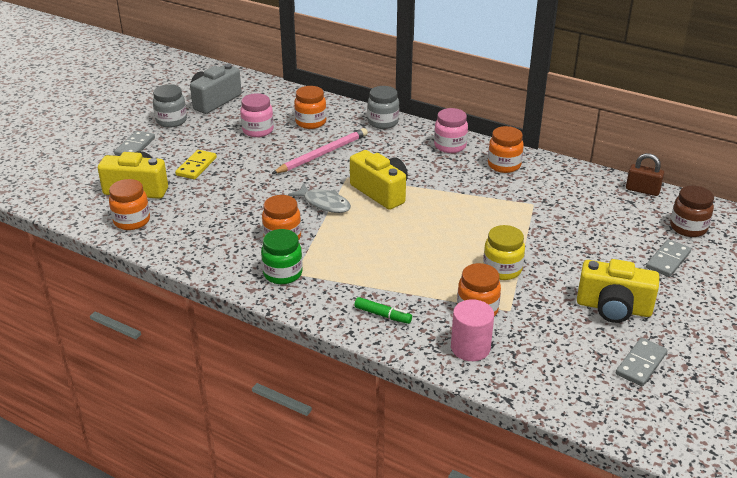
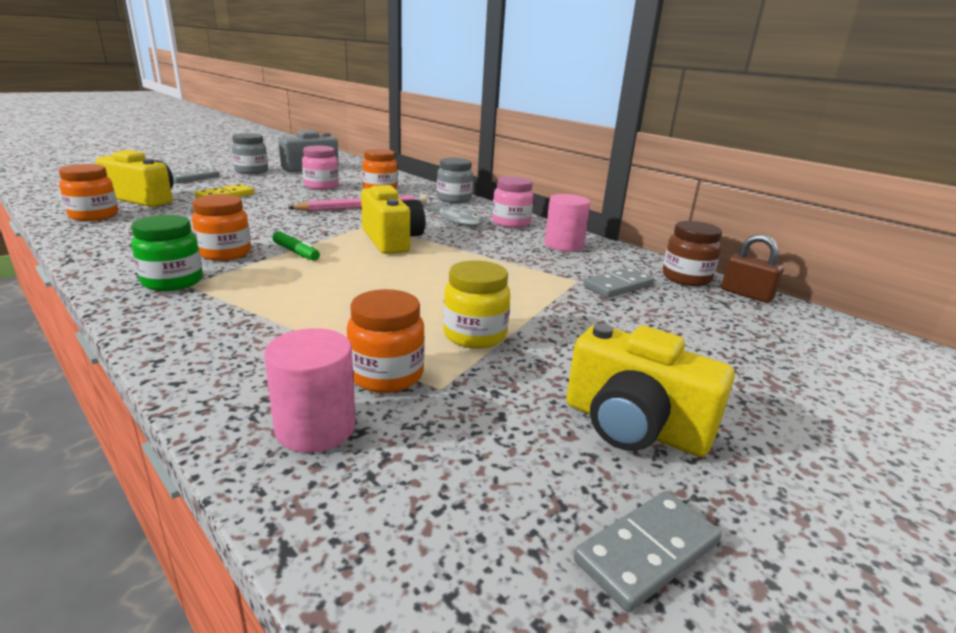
camera: 15 degrees right, 10 degrees down
(324, 203) = (314, 237): grey fish -> grey fish (458, 220)
(383, 315) = (234, 350): green marker -> green marker (296, 252)
(504, 165) = (563, 245): orange jar -> pink cylinder
(668, 260) = (766, 378): grey domino -> grey domino (618, 286)
(688, 228) = (813, 345): brown jar -> brown jar (686, 278)

